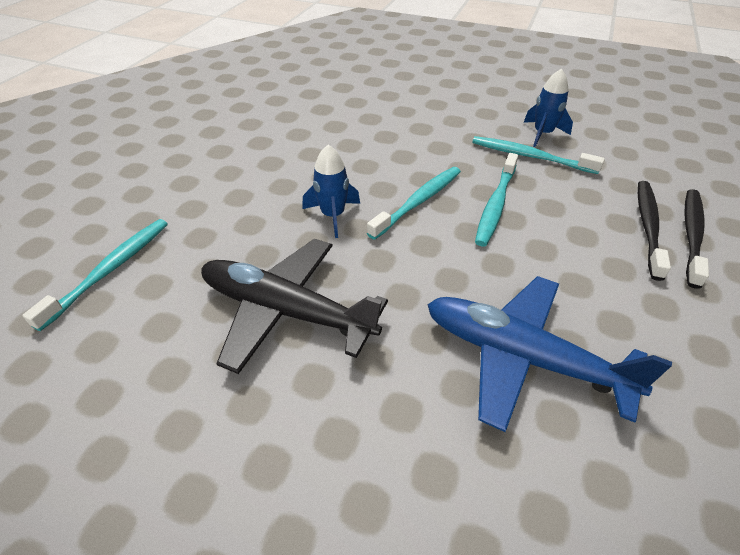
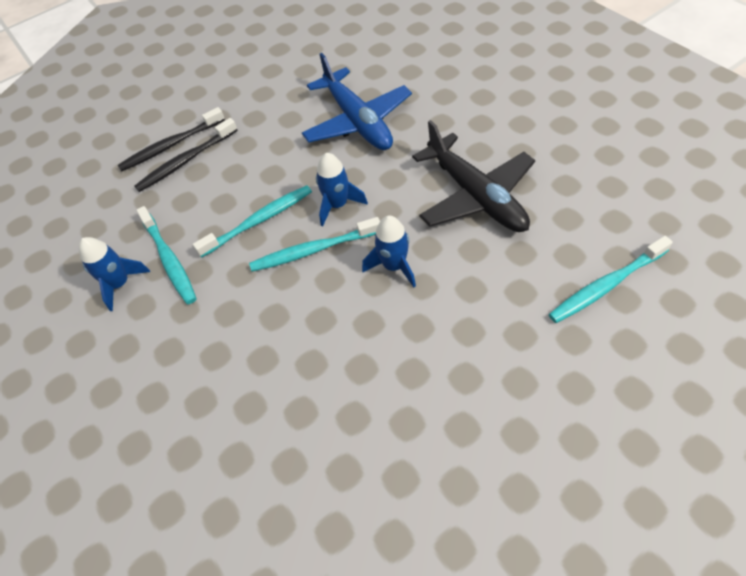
camera: 140 degrees left, 10 degrees up
(436, 245) = (338, 205): none -> blue rocket

